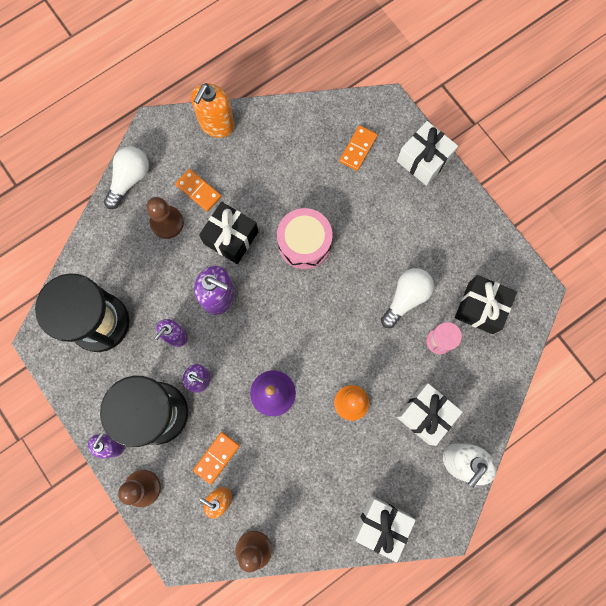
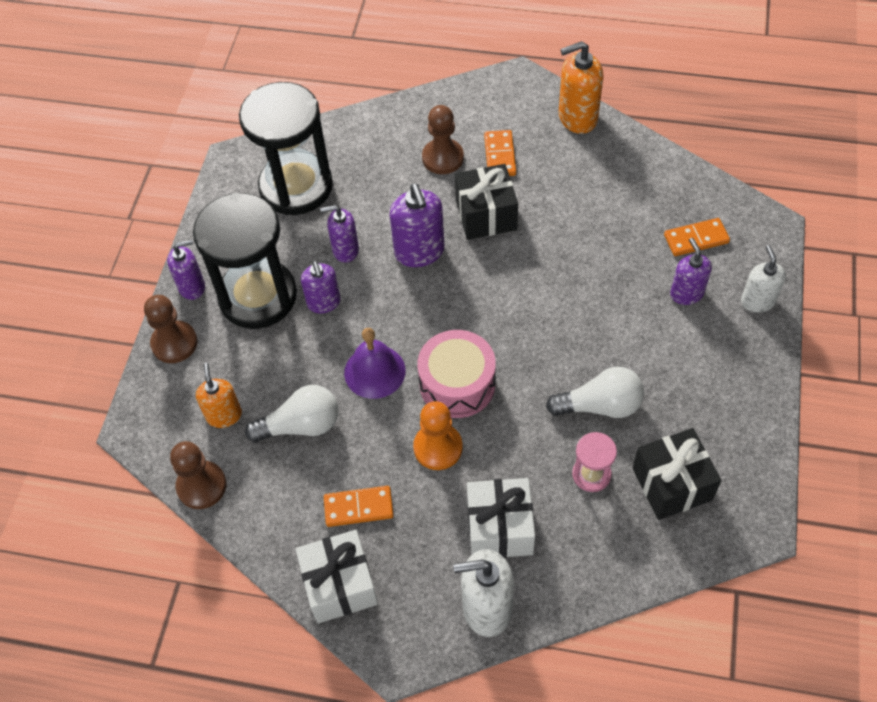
camera: 50 degrees right, 20 degrees down
(129, 179) = (449, 101): white light bulb -> white light bulb (301, 425)
(216, 457) = (262, 378): orange domino -> orange domino (358, 507)
(304, 243) = (550, 274): pink drum -> pink drum (457, 384)
(385, 188) = (686, 293): none -> purple soap dispenser
(423, 160) = (757, 301): white gift -> white soap dispenser

